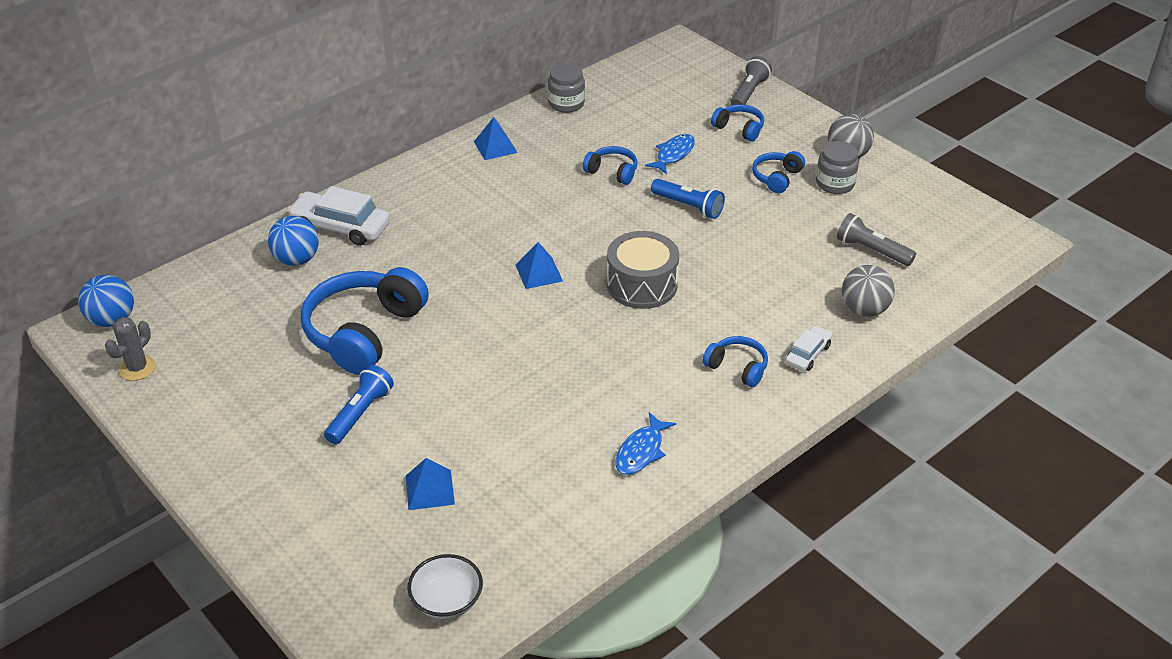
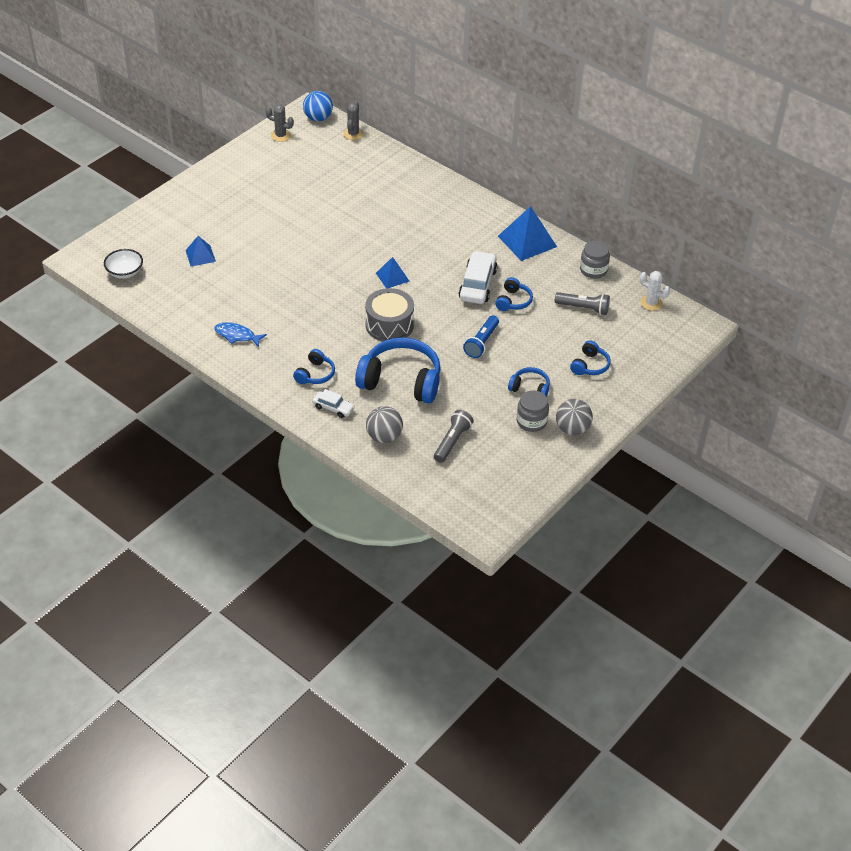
camera: 80 degrees right, 5 degrees up
(178, 283) = (353, 134): none -> grey cactus
(296, 259) = (384, 174): blue ball -> none
(340, 227) = (420, 186): white car -> white car (477, 284)
(360, 413) = (255, 221): blue flashlight -> none
(364, 332) = (323, 212): blue headphones -> blue headphones (401, 381)
(495, 147) = (527, 241): blue pyramid -> blue pyramid, size x1.72
(635, 72) = (651, 303): none -> white cactus
(673, 154) = (544, 331): blue fish -> none
(749, 92) = (644, 369): grey flashlight -> grey flashlight (583, 308)

